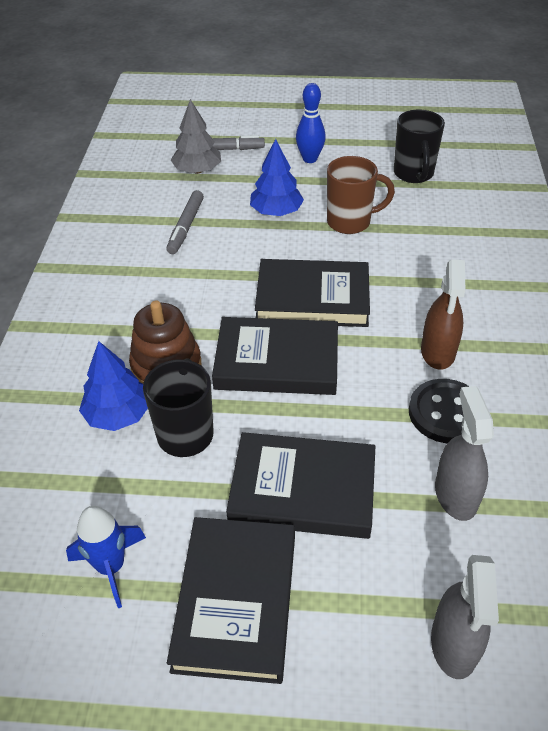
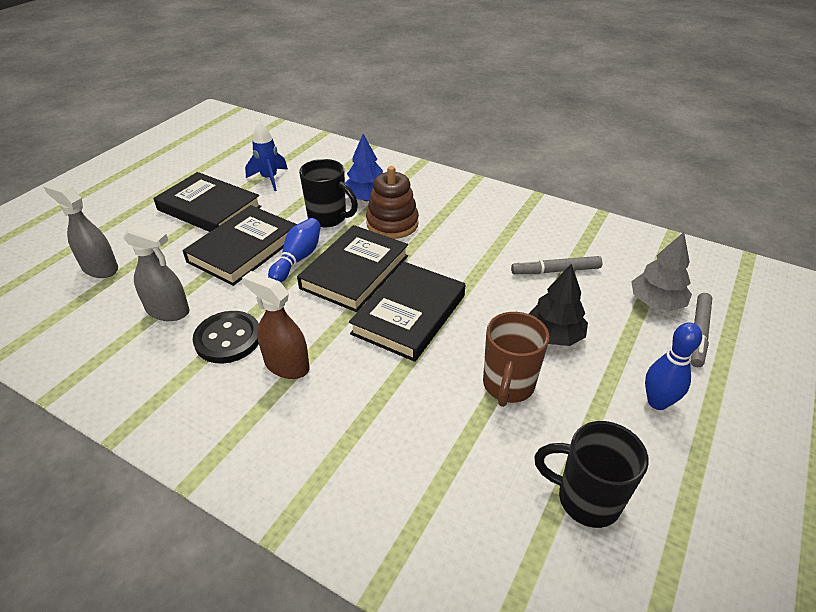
camera: 115 degrees right, 5 degrees down
(186, 227) = (555, 271): grey marker -> grey marker turned 45 degrees counterclockwise
(276, 212) = (554, 335): blue tree -> black tree
(286, 422) = (298, 259): none -> blue bowling pin

